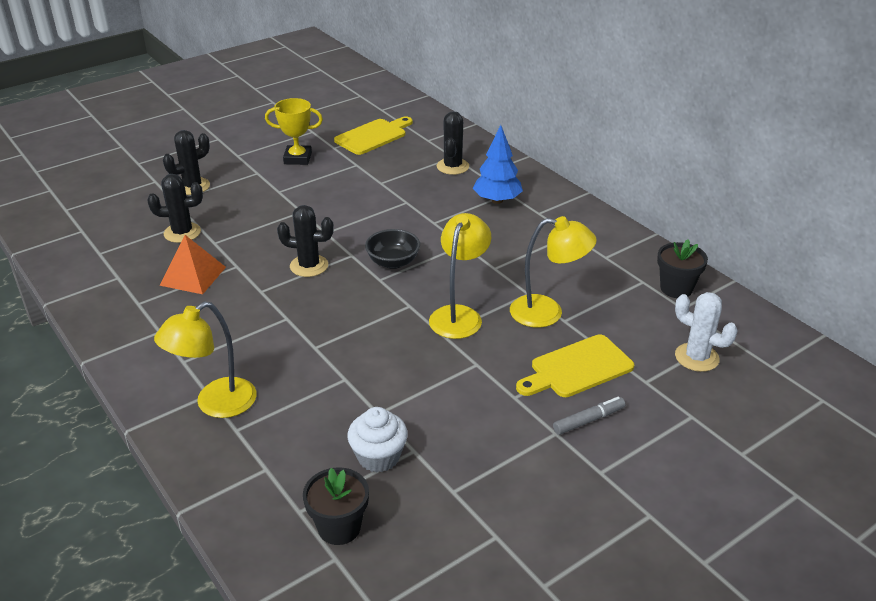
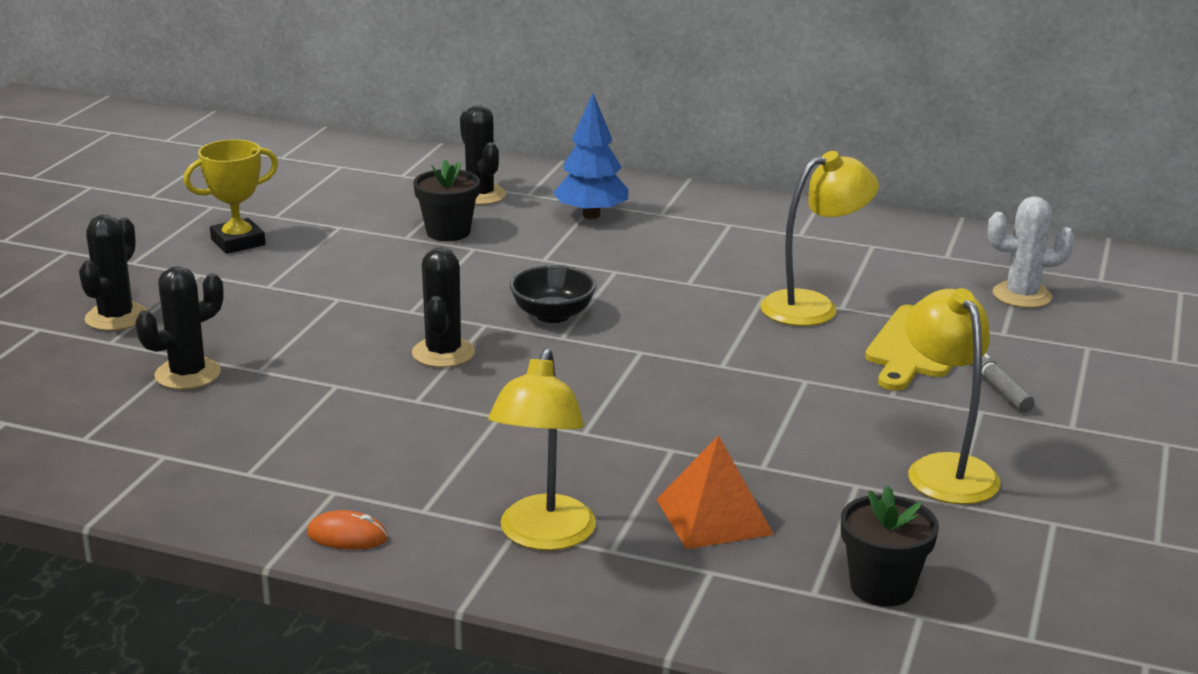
camera: 35 degrees left, 10 degrees down
(134, 360) = (347, 536): none -> orange mouse
(193, 276) = (285, 416): orange pyramid -> orange pyramid (713, 516)
(309, 266) = (443, 353): black cactus -> black cactus turned 60 degrees counterclockwise
(373, 136) = (315, 189): yellow cutting board -> none
(378, 457) = (826, 506): white cupcake -> none
(459, 315) = (715, 341): yellow lamp -> yellow lamp (944, 469)
(588, 420) = (997, 387): grey marker -> grey marker turned 45 degrees counterclockwise
(676, 288) = (916, 241): black flower pot -> black flower pot (448, 232)

